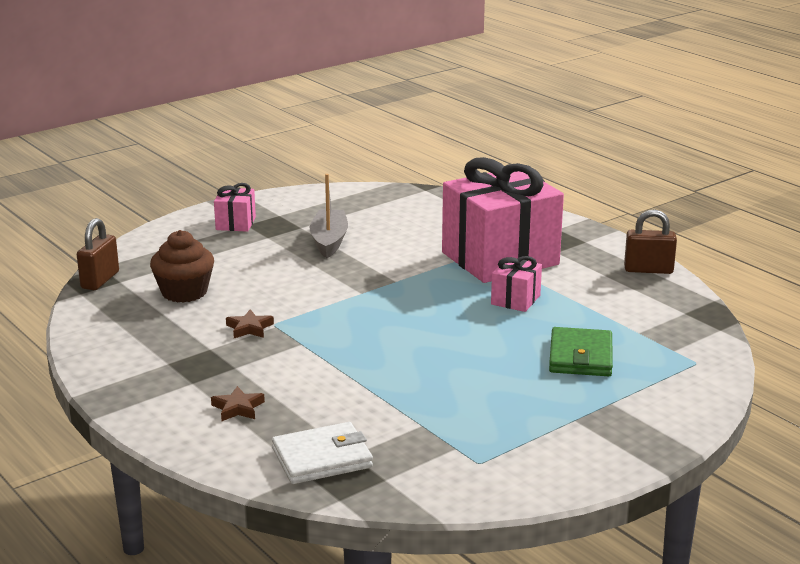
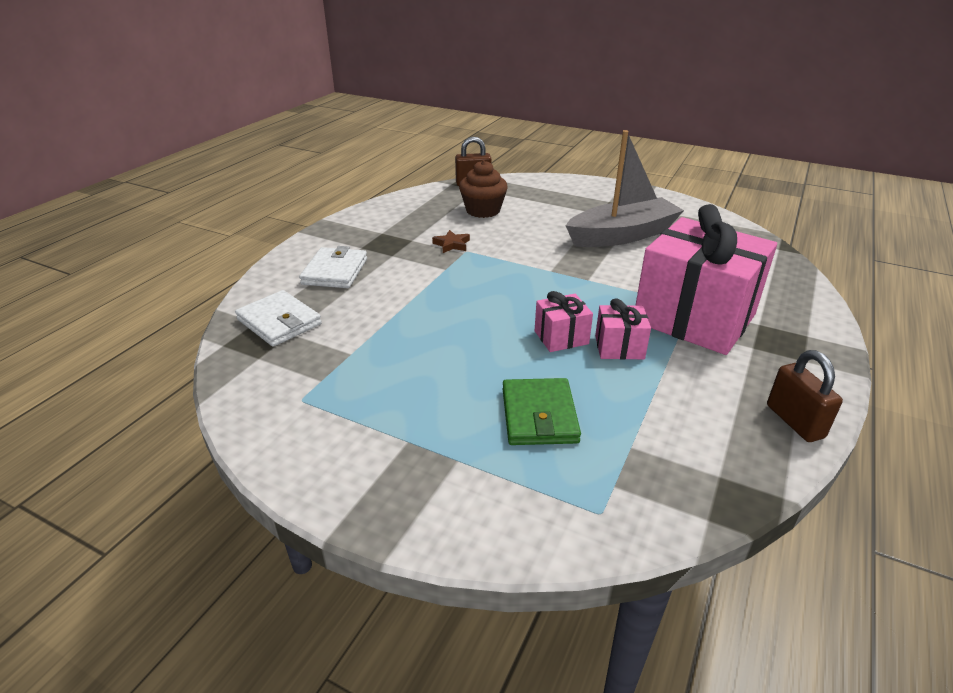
camera: 65 degrees right, 10 degrees up
(236, 223) = (605, 197): pink gift -> pink gift (561, 337)
(238, 408) = (335, 271): brown star -> white wallet
(329, 241) = (622, 235): grey boat -> grey boat, size x1.58
(580, 356) = (539, 415): green wallet -> green wallet turned 75 degrees counterclockwise

